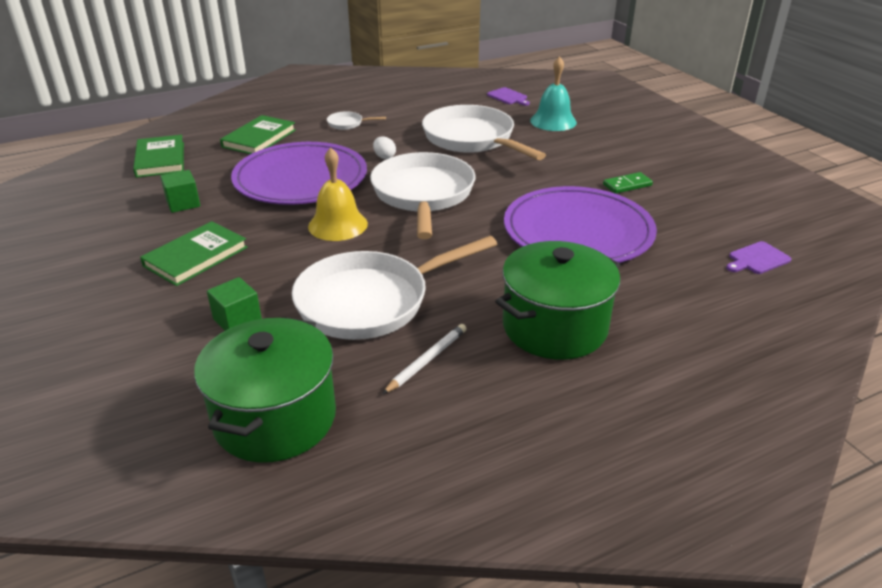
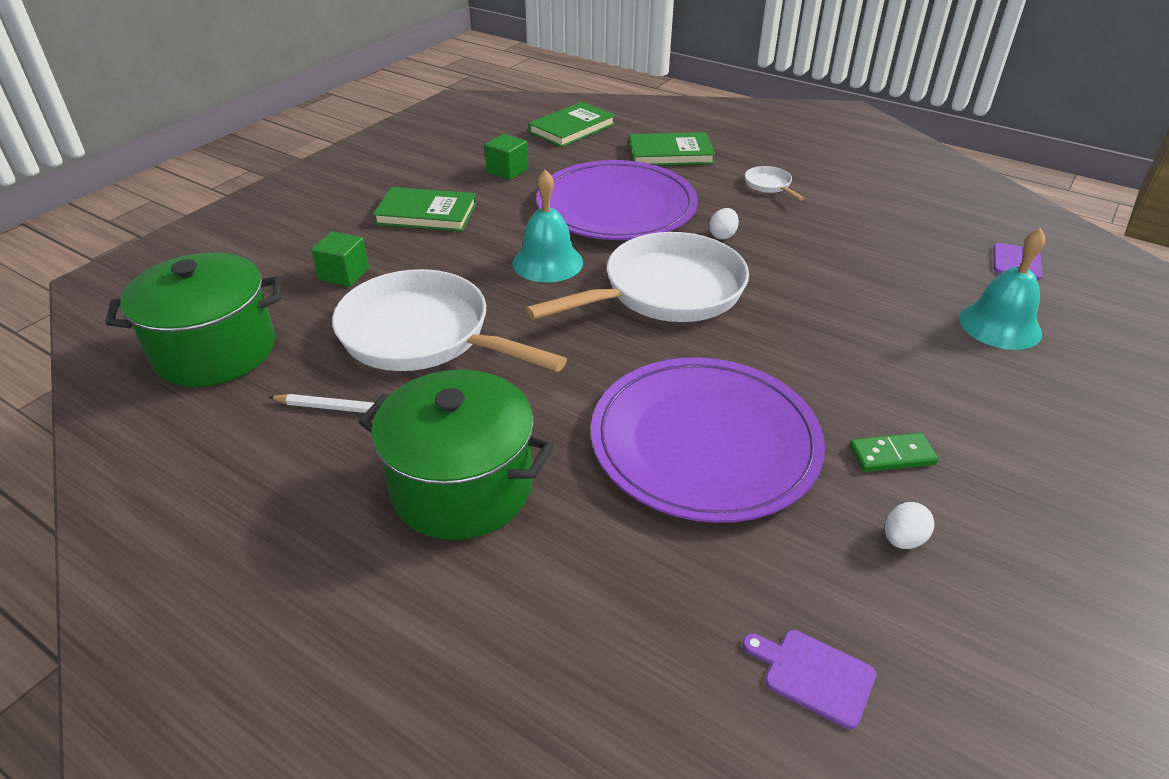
camera: 60 degrees right, 5 degrees up
(338, 225) = (547, 262): yellow bell -> turquoise bell
(472, 139) = (848, 277): white pan -> none
(627, 185) = (891, 455): green domino -> green domino turned 45 degrees counterclockwise
(686, 205) = (903, 539): none -> white egg

